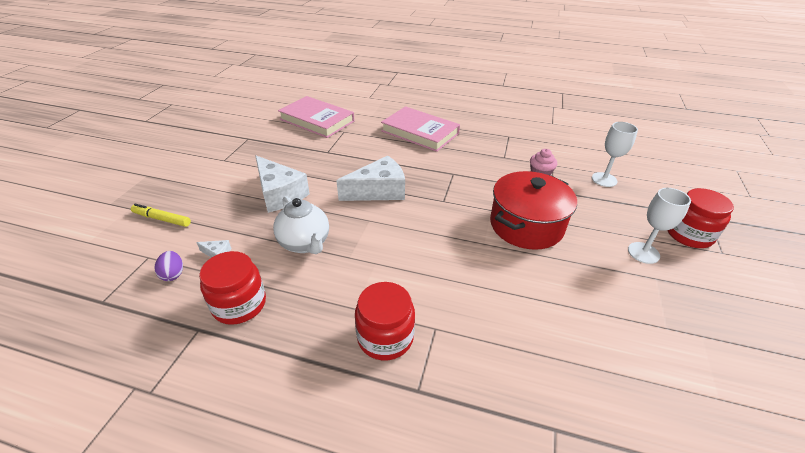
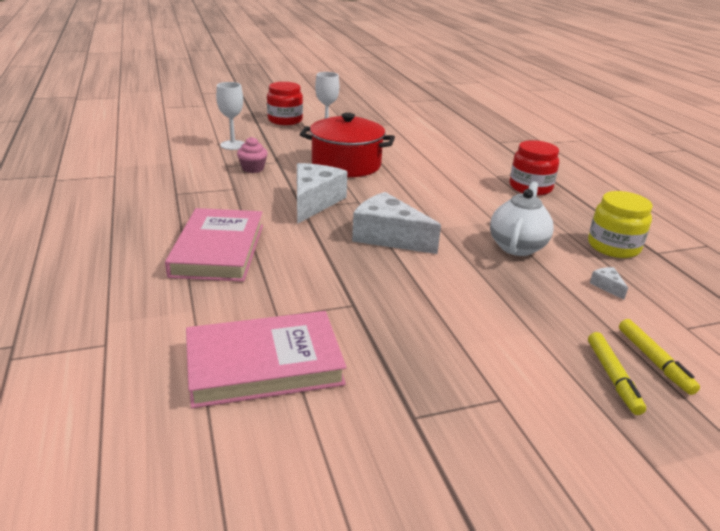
camera: 125 degrees left, 10 degrees down
(173, 274) = (663, 296): purple egg -> none
(180, 197) = (612, 377): none -> yellow marker
(239, 304) = (613, 246): red jar -> yellow jar
(279, 194) = (484, 297): white cheese -> white cheese (314, 202)
(317, 120) = (264, 364): pink book -> pink book turned 75 degrees clockwise

